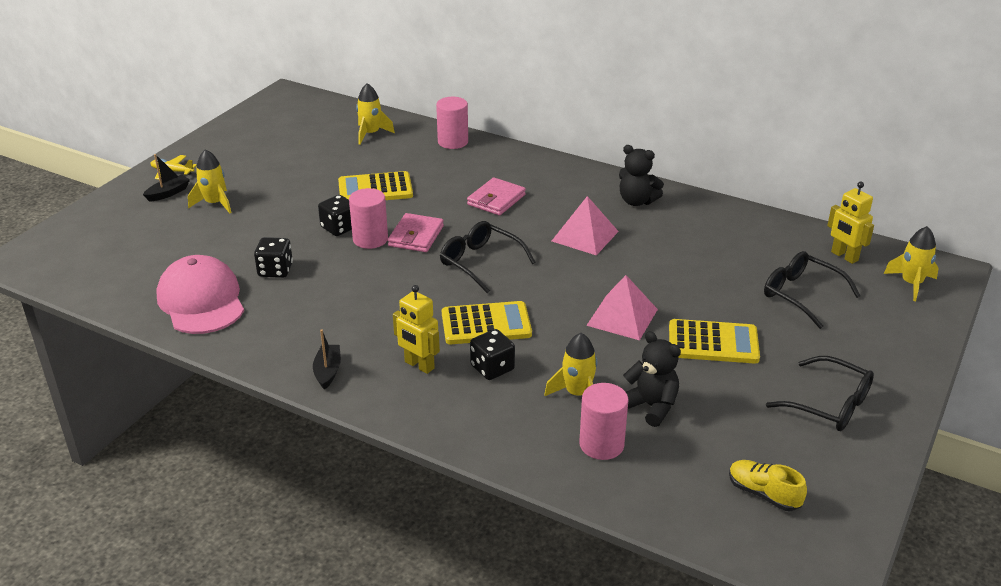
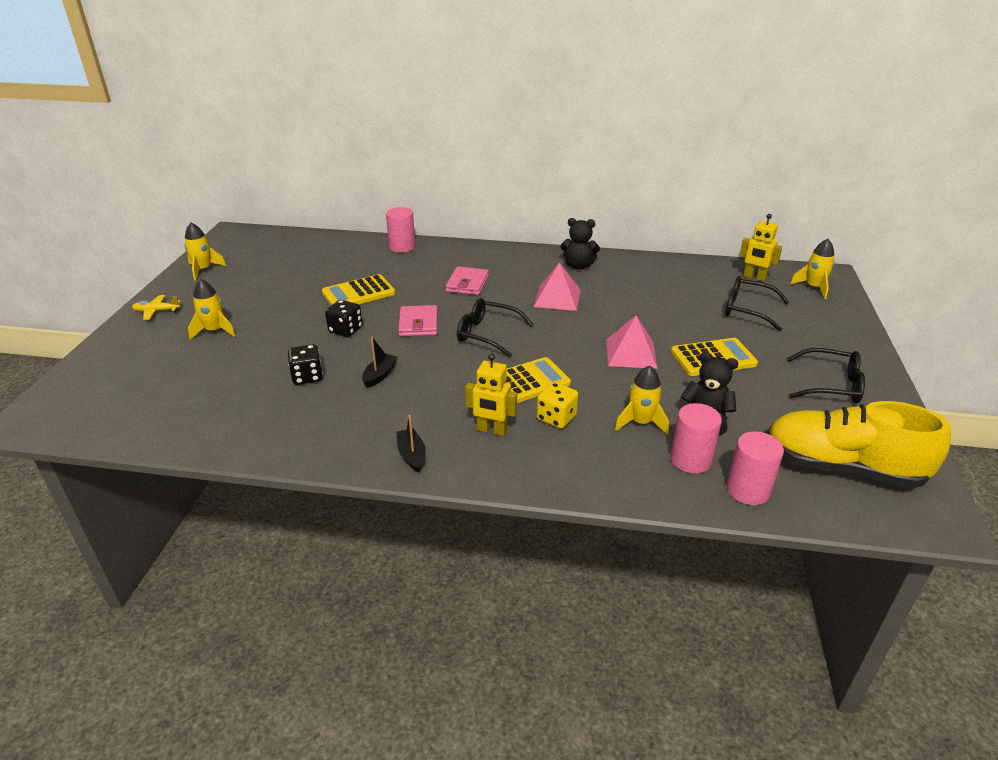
camera: 20 degrees left, 0 degrees up
(168, 193) = (162, 330): black boat -> black boat (380, 375)
(201, 301) = (249, 418): pink cap -> none
(370, 239) = (380, 334): pink cylinder -> pink cylinder (748, 490)
(371, 134) = (327, 251): yellow rocket -> yellow rocket (203, 270)
(492, 368) = (556, 418): black dice -> yellow dice
(763, 494) = (842, 467): yellow shoe -> yellow shoe, size x2.21

